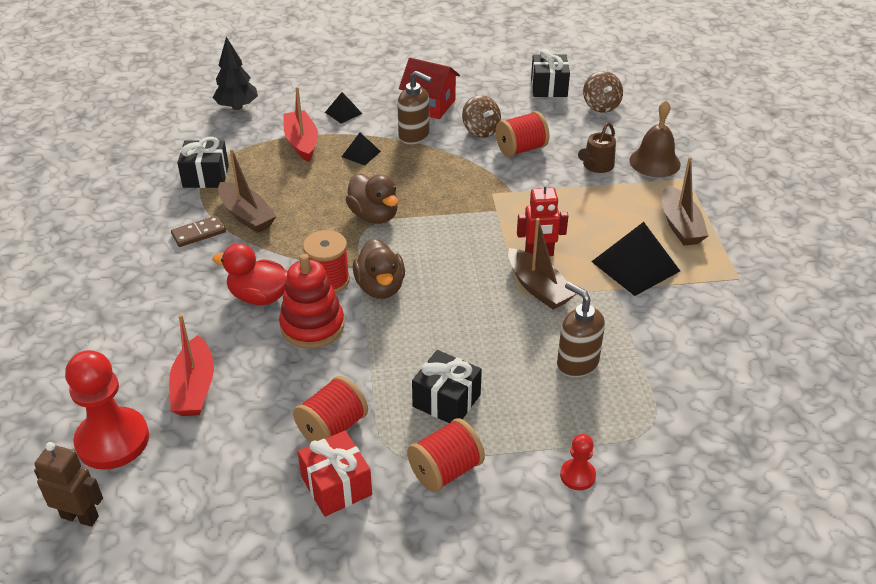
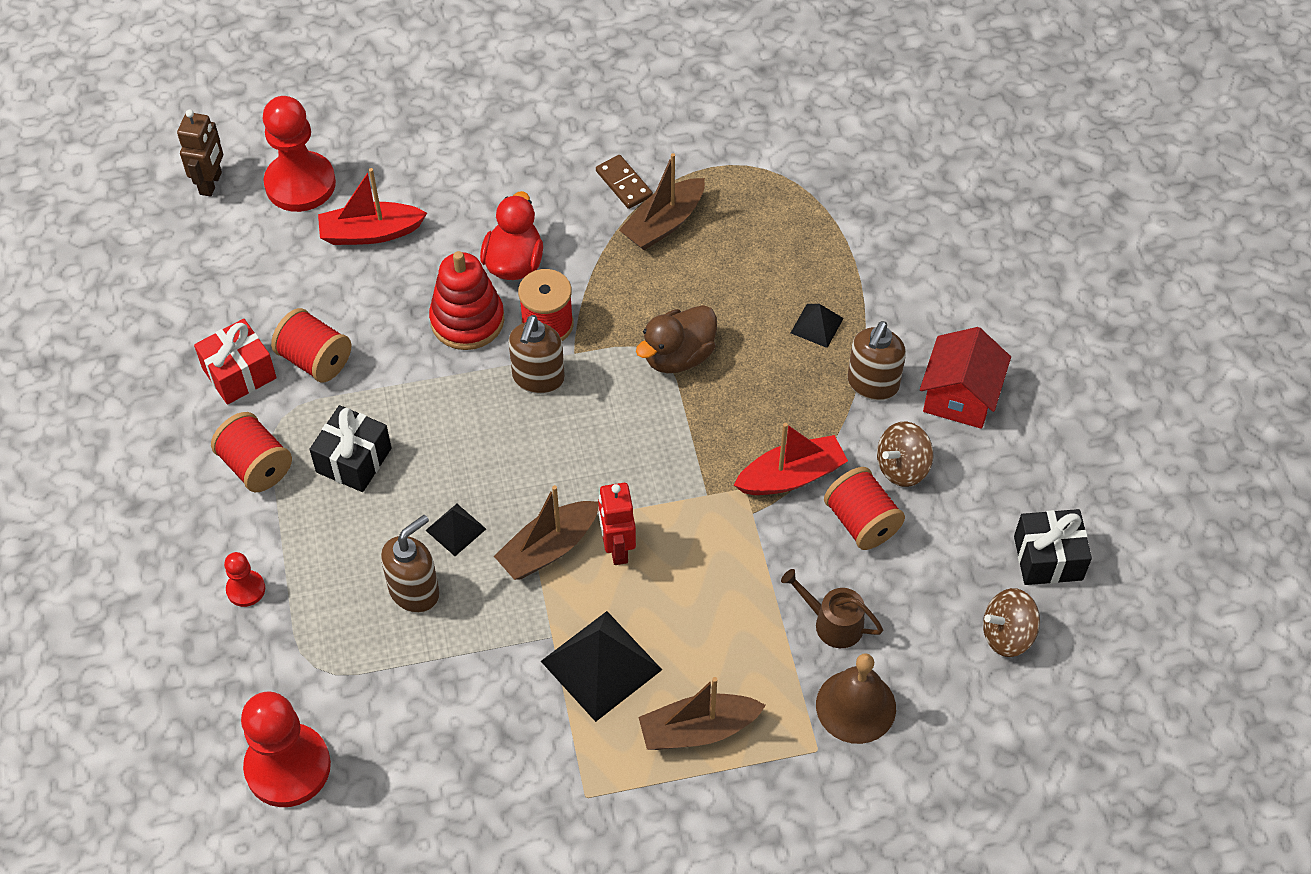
camera: 85 degrees right, 15 degrees up
(206, 176) = (739, 167): black gift -> none
(237, 107) = (908, 168): black tree -> none
(302, 142) = (833, 254): red boat -> red boat (791, 476)
(343, 113) = (917, 292): black pyramid -> black pyramid (455, 529)
(380, 287) = (538, 378): brown duck -> brown soap dispenser
(746, 443) = (288, 767): none -> red pawn

